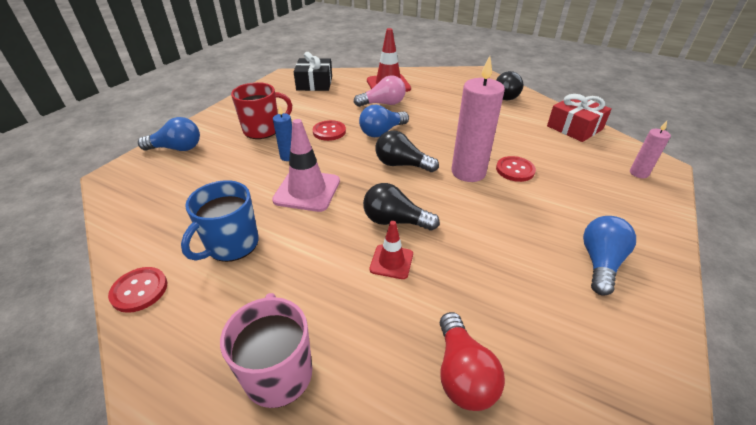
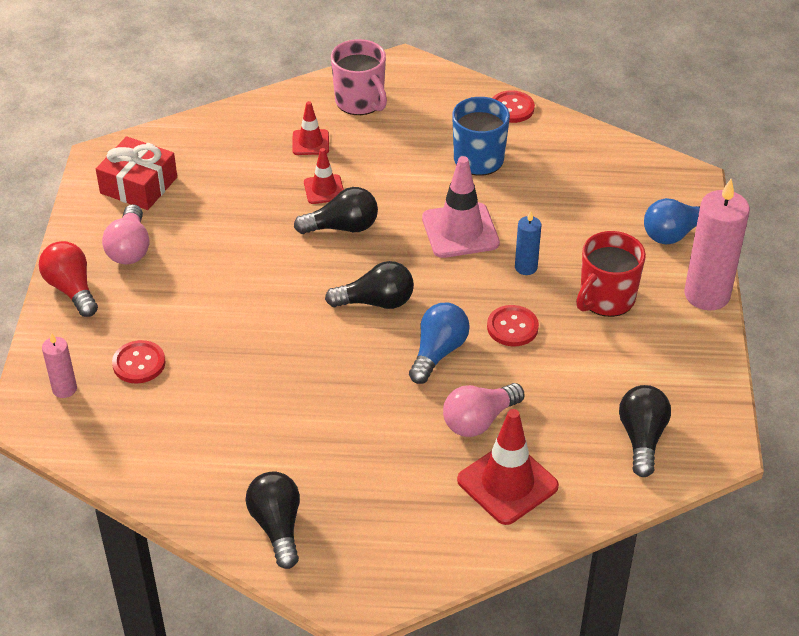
camera: 155 degrees right, 5 degrees up
(314, 83) = (642, 438): black gift -> black light bulb
(375, 327) = (310, 142): none -> red traffic cone
(462, 374) = (235, 137): red light bulb -> red light bulb (71, 289)
(468, 172) = (287, 317): pink candle -> pink candle (707, 295)
(515, 170) = (229, 341): red button -> red button (139, 363)
(574, 128) = (147, 465): red gift -> red gift (138, 185)
(600, 262) = (130, 248): blue light bulb -> pink light bulb

